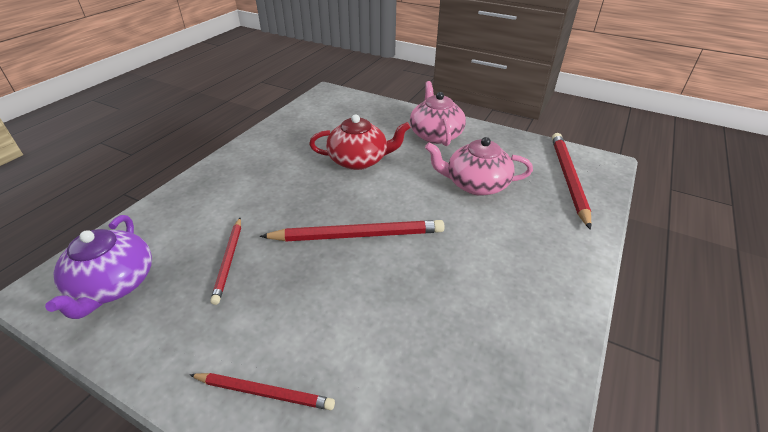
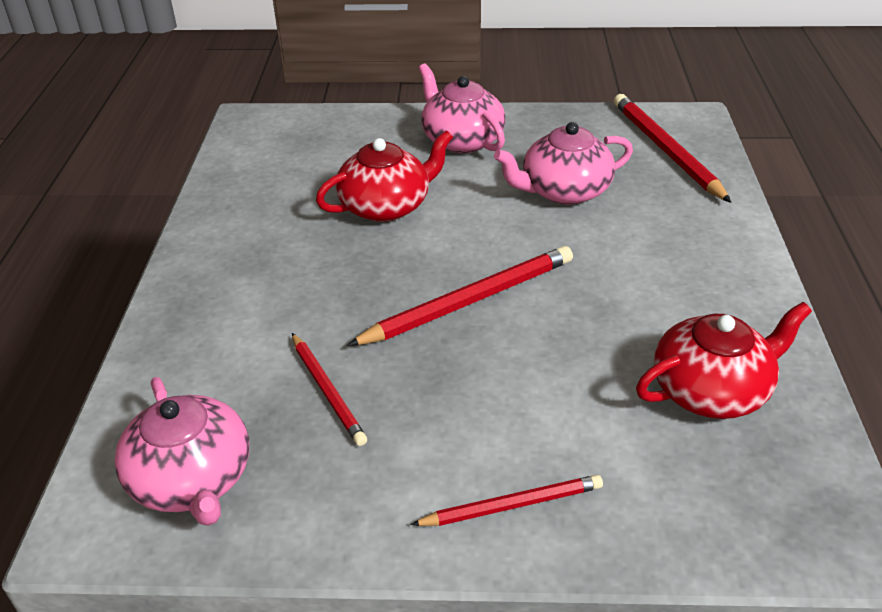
camera: 25 degrees left, 0 degrees up
(114, 285) = (192, 479): purple teapot -> pink teapot
(474, 369) = (711, 390): none -> red teapot

